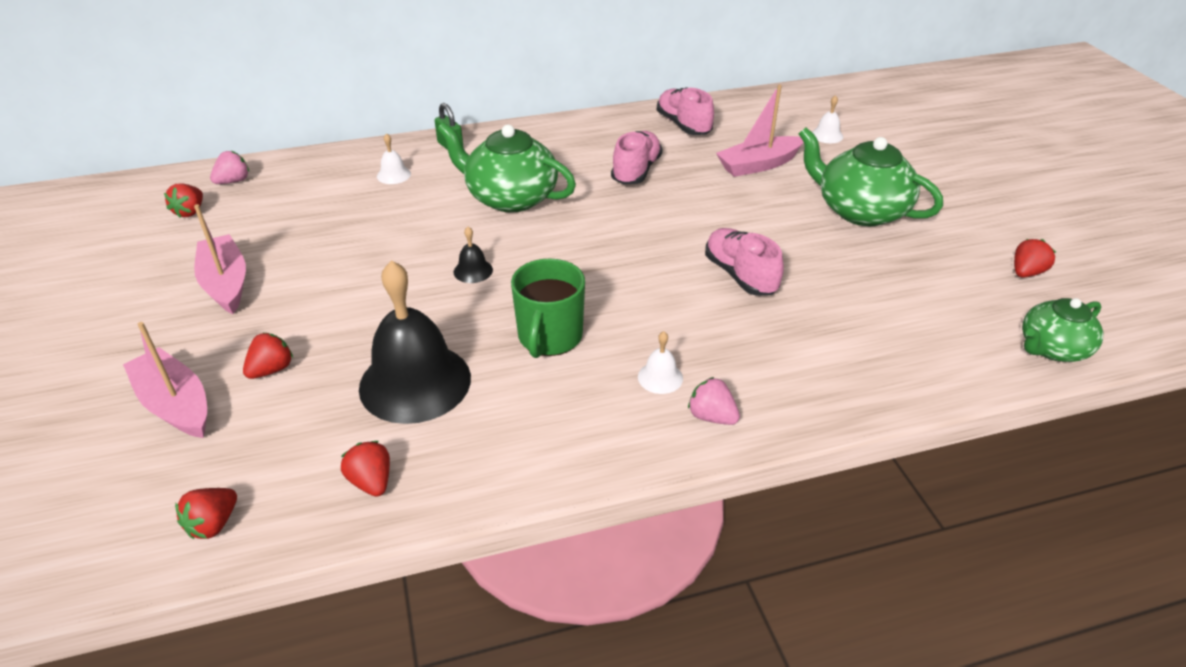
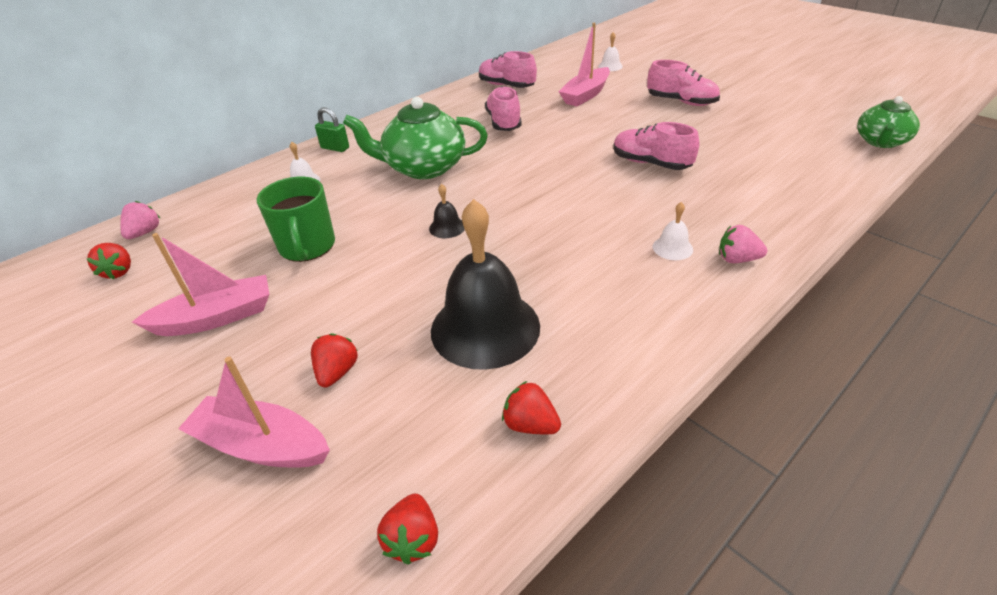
camera: 25 degrees left, 0 degrees up
(226, 283) = (216, 317): pink boat -> pink boat turned 120 degrees clockwise
(549, 337) = (560, 252): green mug -> green mug (307, 247)
(860, 210) = (681, 102): green teapot -> pink shoe
(1026, 272) = (816, 106): red strawberry -> none

